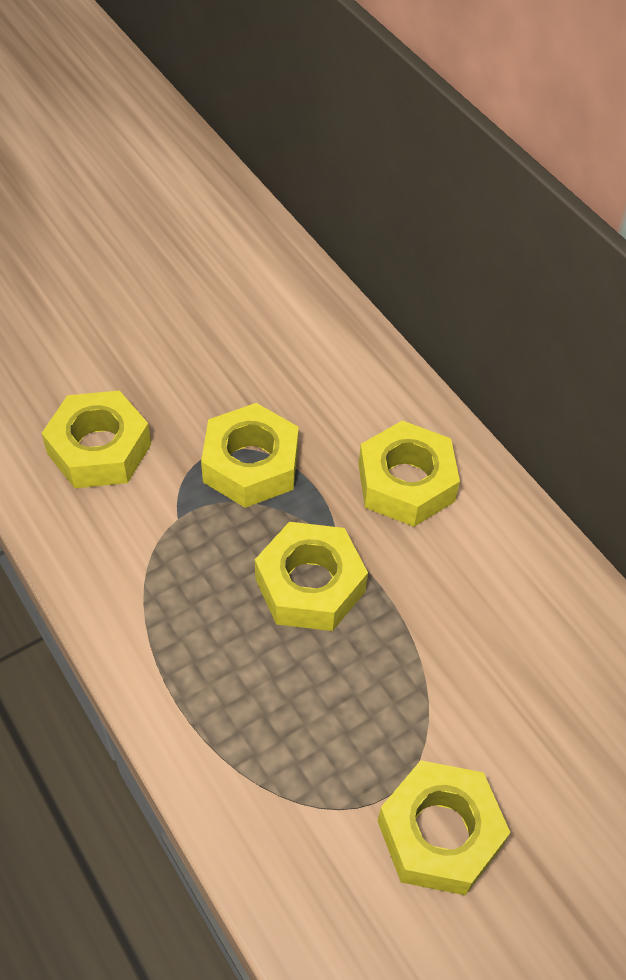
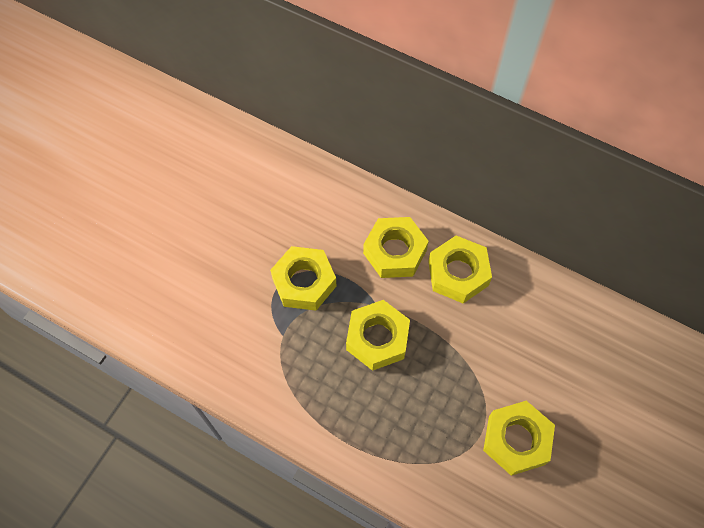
camera: 25 degrees left, 10 degrees up
(99, 449) = (212, 315): yellow nut -> yellow nut (458, 273)

